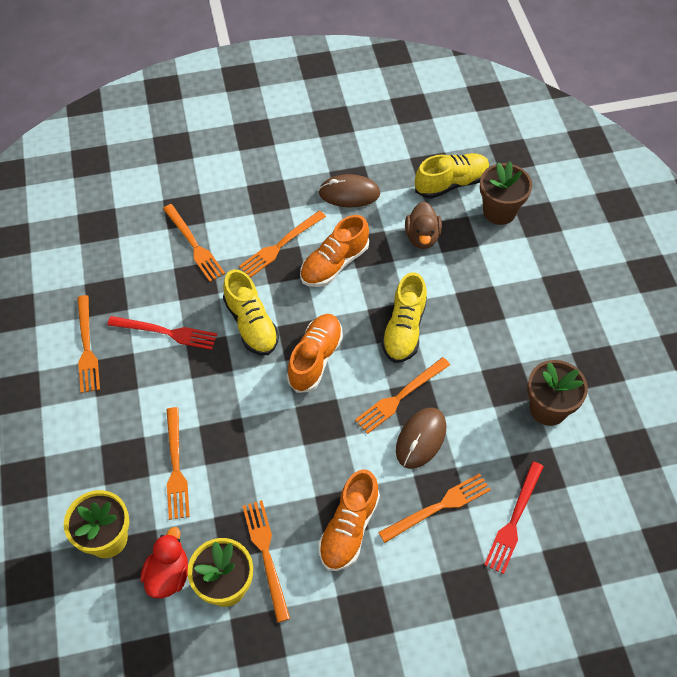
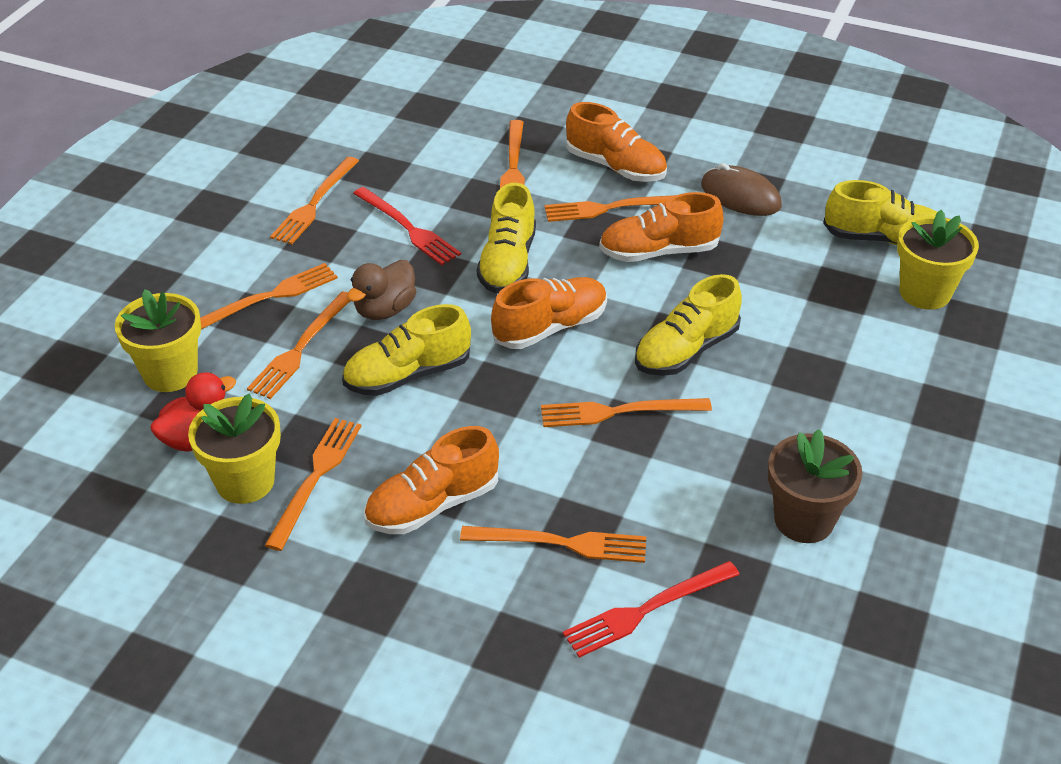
camera: 35 degrees right, 15 degrees down
(121, 440) = (269, 297): none -> orange fork
(258, 210) = (616, 167): none -> orange shoe
(259, 446) = (407, 375): none -> yellow shoe
(421, 439) = (604, 465): brown mouse -> none
(422, 237) = (795, 274): brown duck -> brown duck (385, 309)
(499, 211) = (924, 292): brown flower pot -> yellow flower pot

